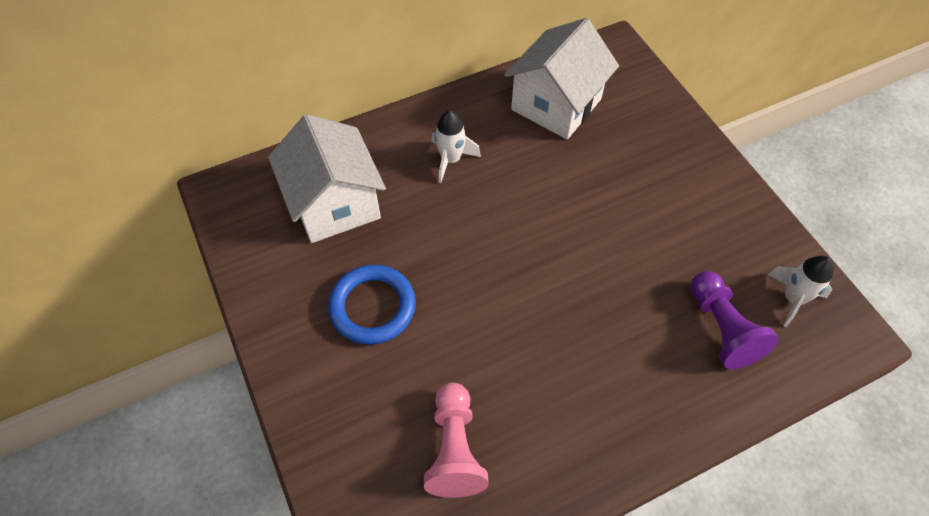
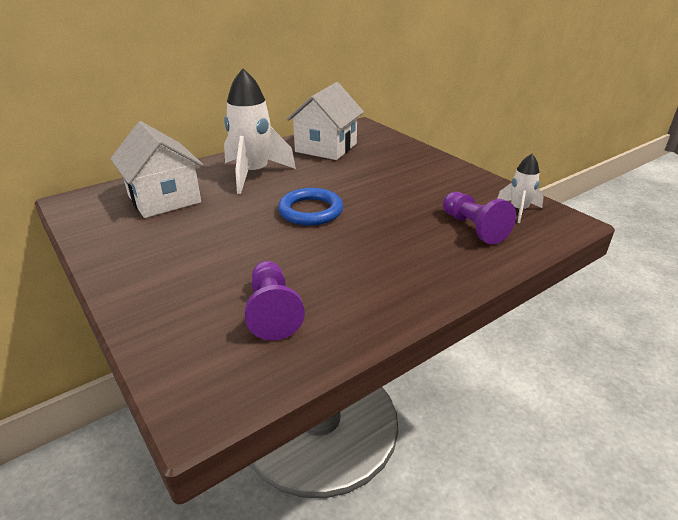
camera: 10 degrees left, 25 degrees down
(372, 307) = (195, 244): blue ring -> blue ring (310, 211)
(451, 159) = (254, 174): white rocket -> white rocket, size x1.92
(454, 448) = (272, 311): pink pawn -> purple pawn

